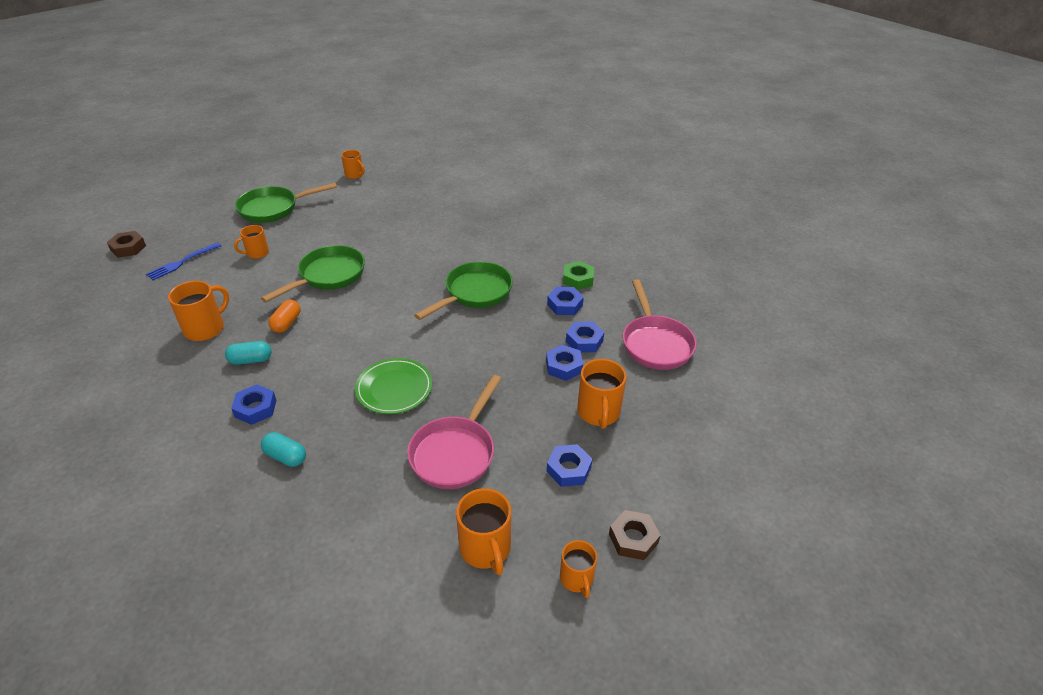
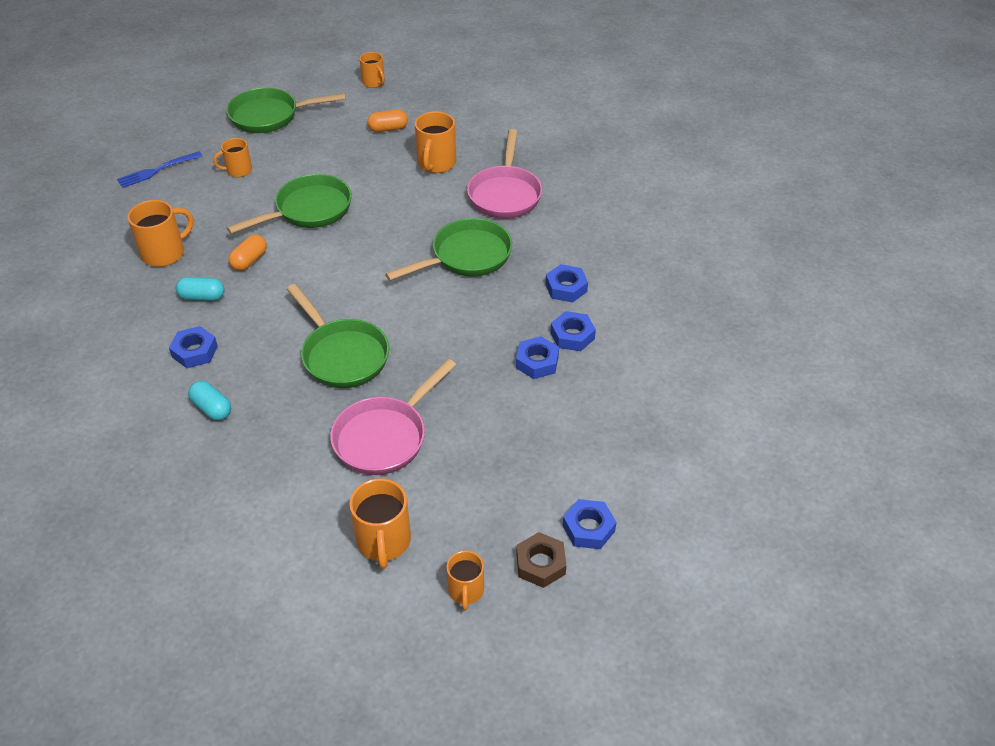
camera: 15 degrees right, 5 degrees up
(128, 248) = (105, 145): brown nut -> none
(377, 206) = (388, 129): none -> orange capsule
(394, 388) = (342, 355): green plate -> green pan
(568, 469) = (499, 478): blue nut -> blue nut (588, 528)
(578, 279) = (594, 258): green nut -> none
(598, 412) = (556, 422): orange mug -> orange mug (436, 163)
(655, 343) = (655, 352): pink pan -> pink pan (505, 194)

